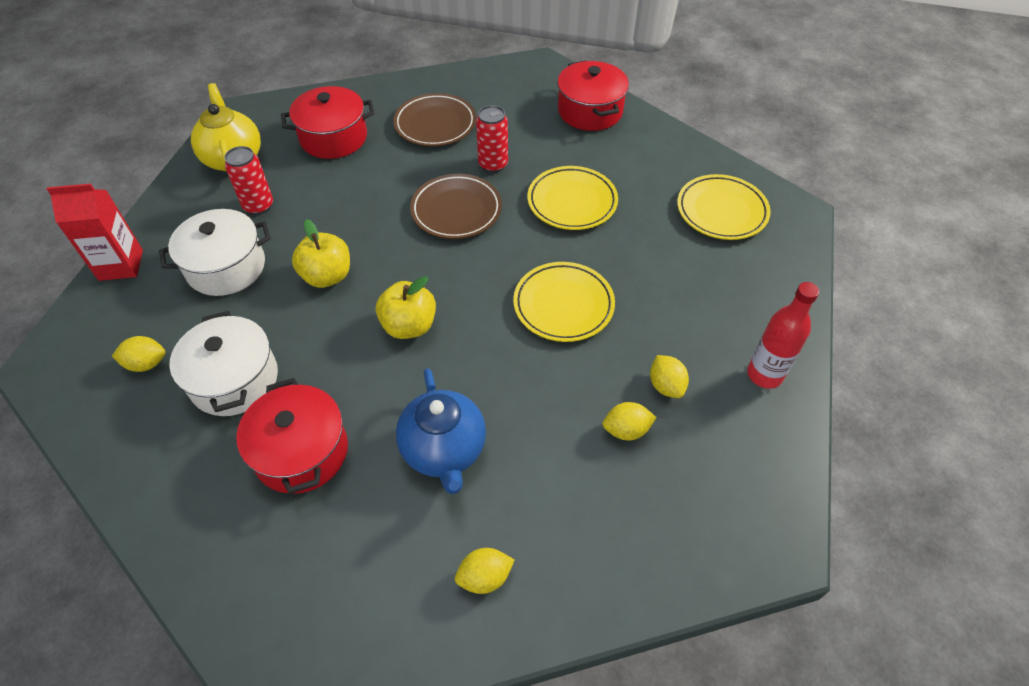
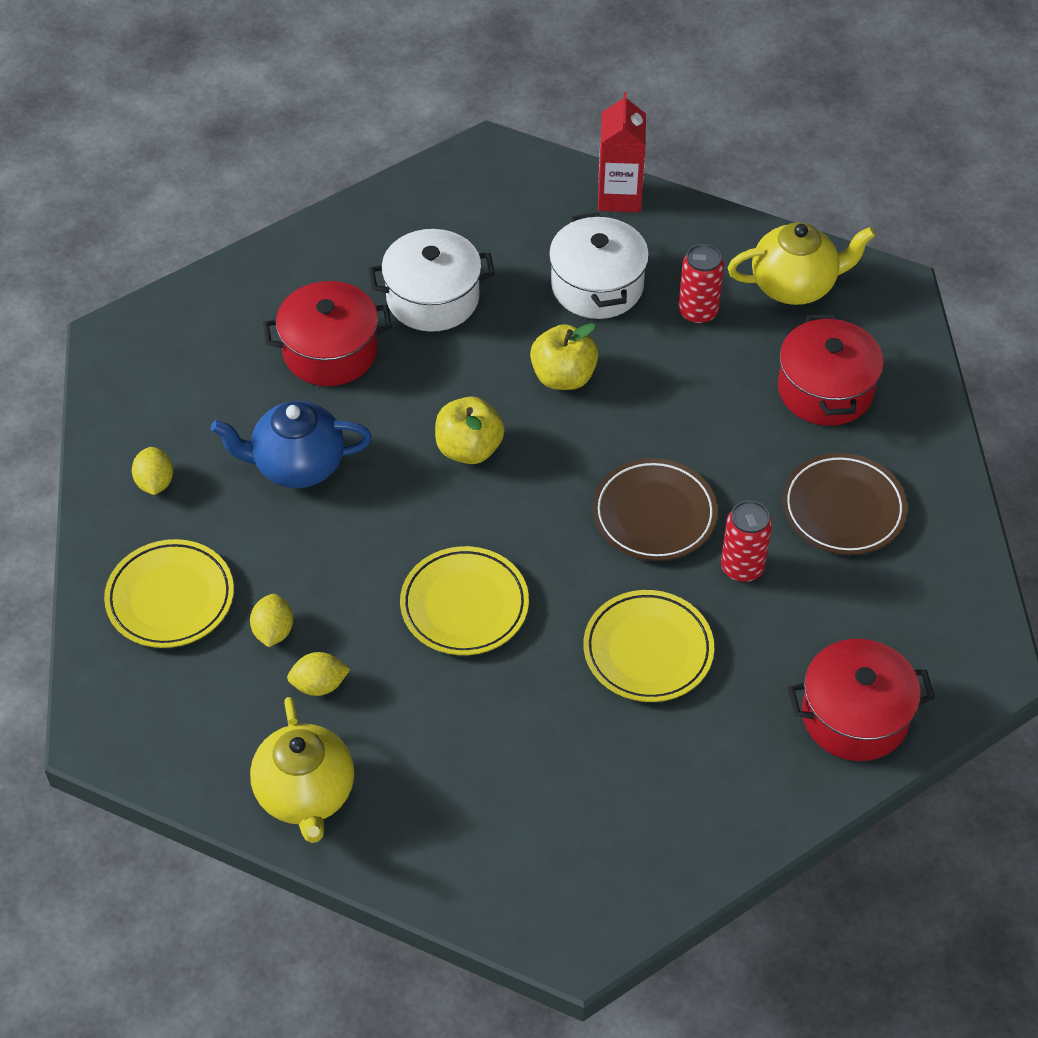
camera: 100 degrees right, 0 degrees up
(146, 363) = (472, 229): yellow lemon -> none
(721, 211) = (596, 837): yellow plate -> yellow plate (170, 598)
(764, 375) = (306, 795): red bottle -> yellow teapot

